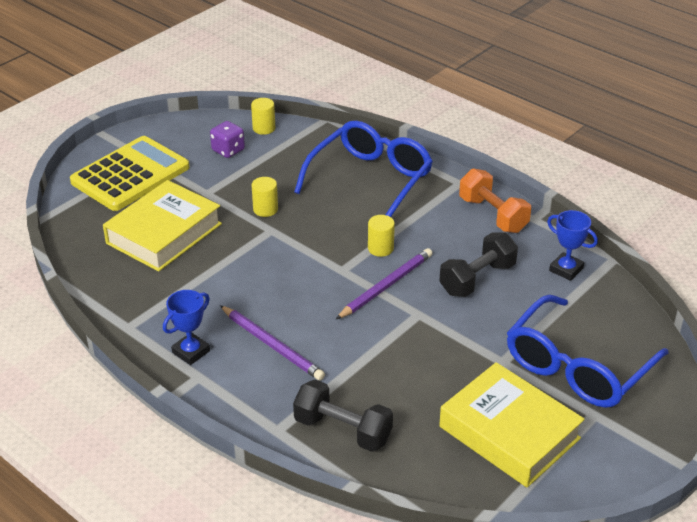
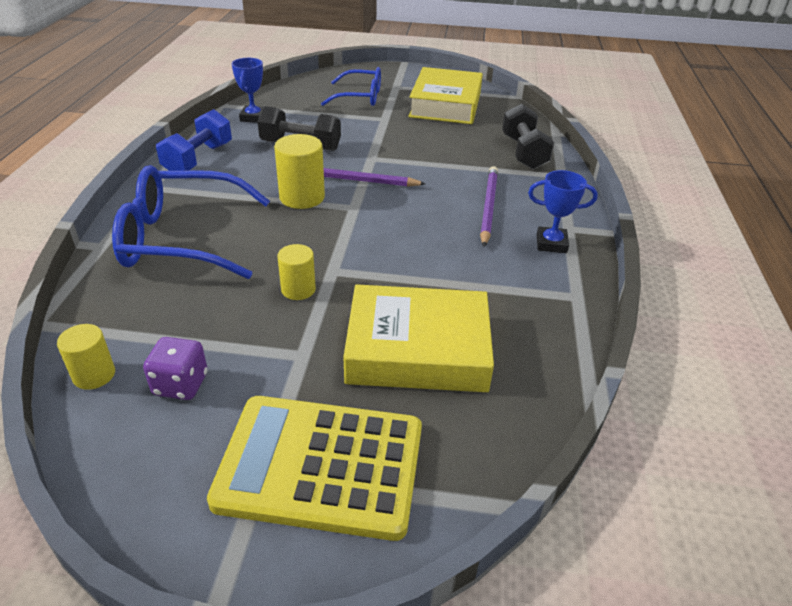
camera: 125 degrees left, 0 degrees up
(380, 248) = (302, 197): yellow cylinder -> yellow cylinder, size x1.59
(493, 215) = (198, 159): orange dumbbell -> blue dumbbell
(577, 367) = (360, 97): blue glasses -> blue glasses, size x0.62

